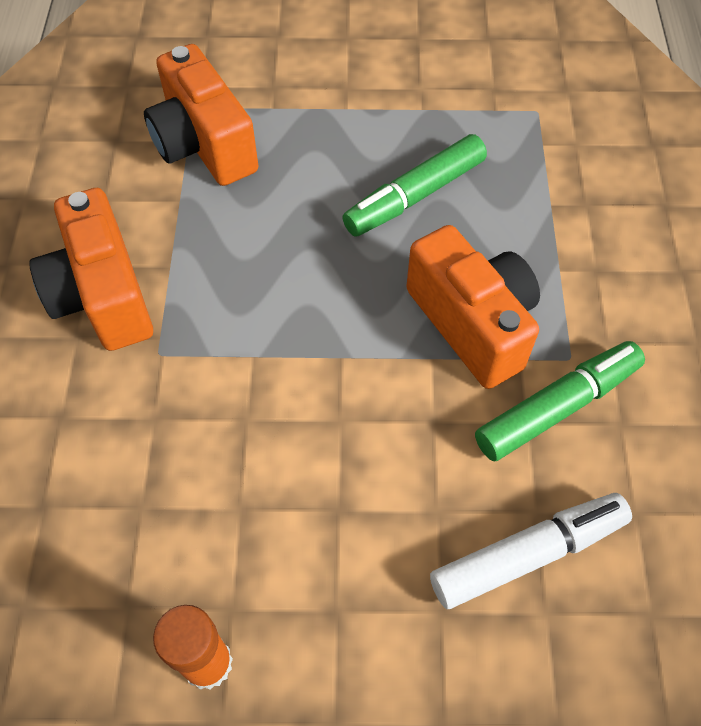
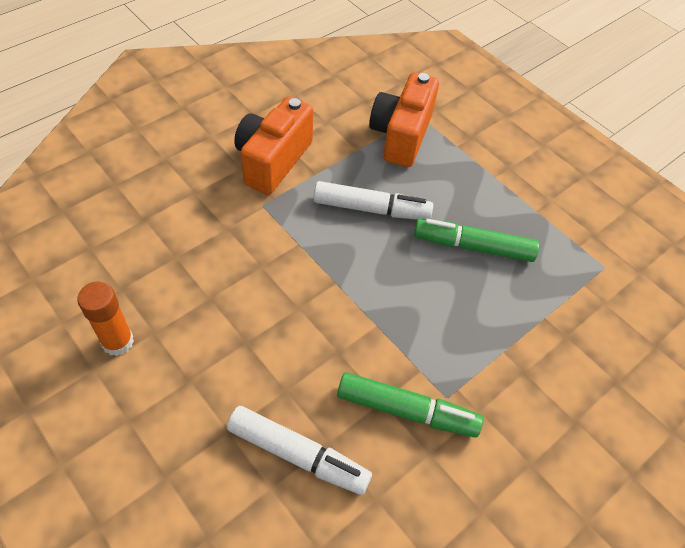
camera: 45 degrees right, 5 degrees down
(276, 249) = (371, 209): none -> white marker
(472, 323) = (419, 330): orange camera -> none

